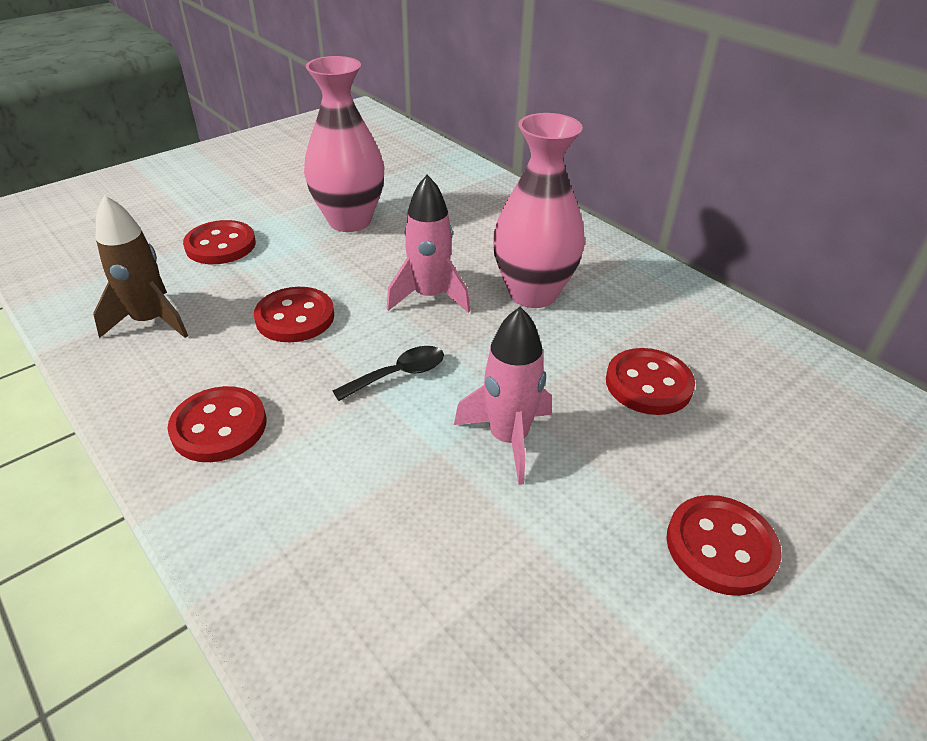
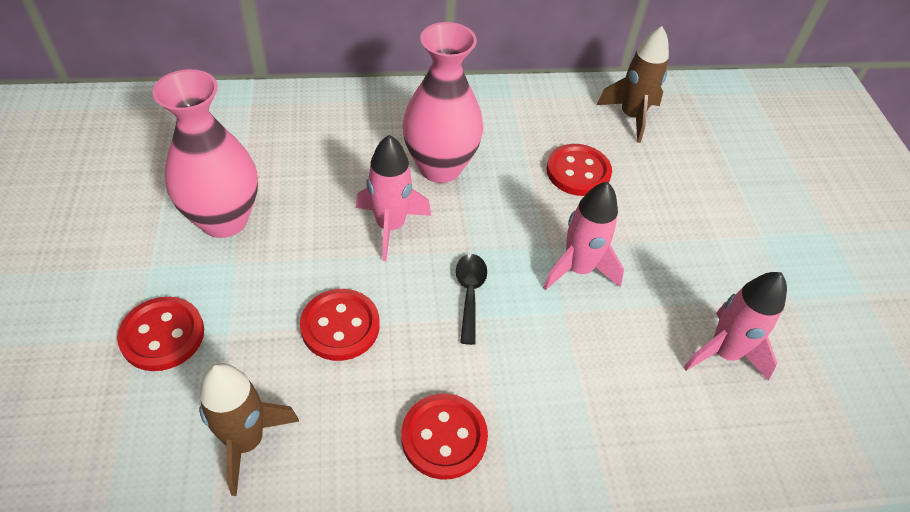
camera: 60 degrees left, 10 degrees up
(512, 632) = (723, 353): none -> pink rocket
(720, 546) = (717, 228): red button -> none
(797, 392) = (631, 117): none -> brown rocket

